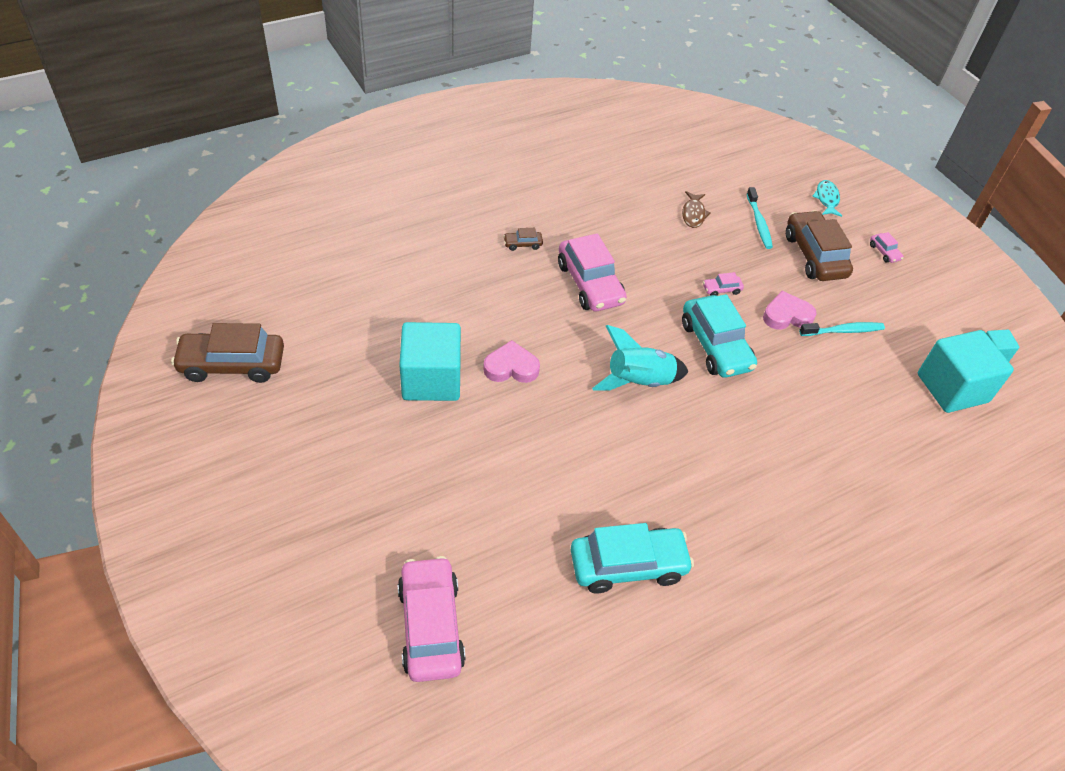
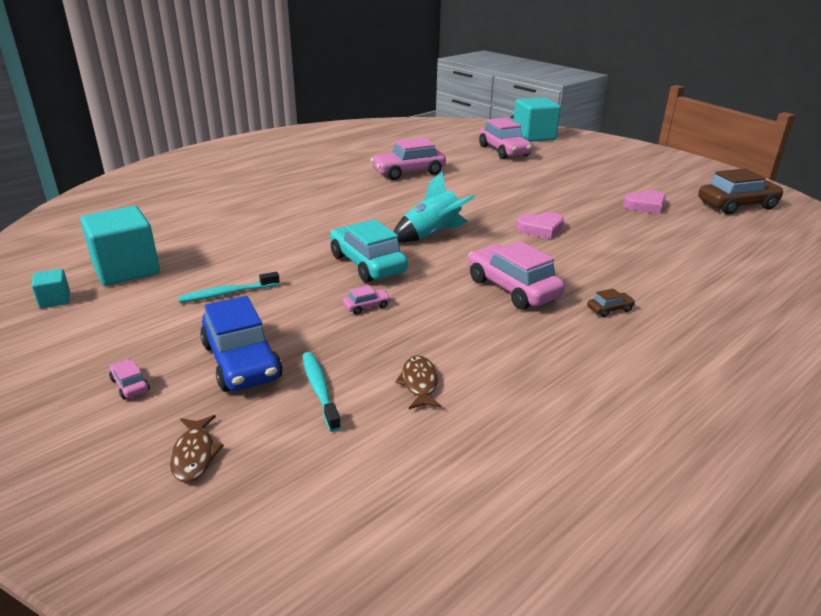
camera: 170 degrees right, 20 degrees down
(431, 379) = (594, 216): turquoise cube -> turquoise cube (534, 136)
(628, 565) = (408, 172): turquoise car -> pink car
(786, 315) = (291, 296): pink heart -> pink heart (645, 205)
(814, 255) = (241, 361): brown car -> blue car
(826, 199) = (194, 455): turquoise fish -> brown fish

